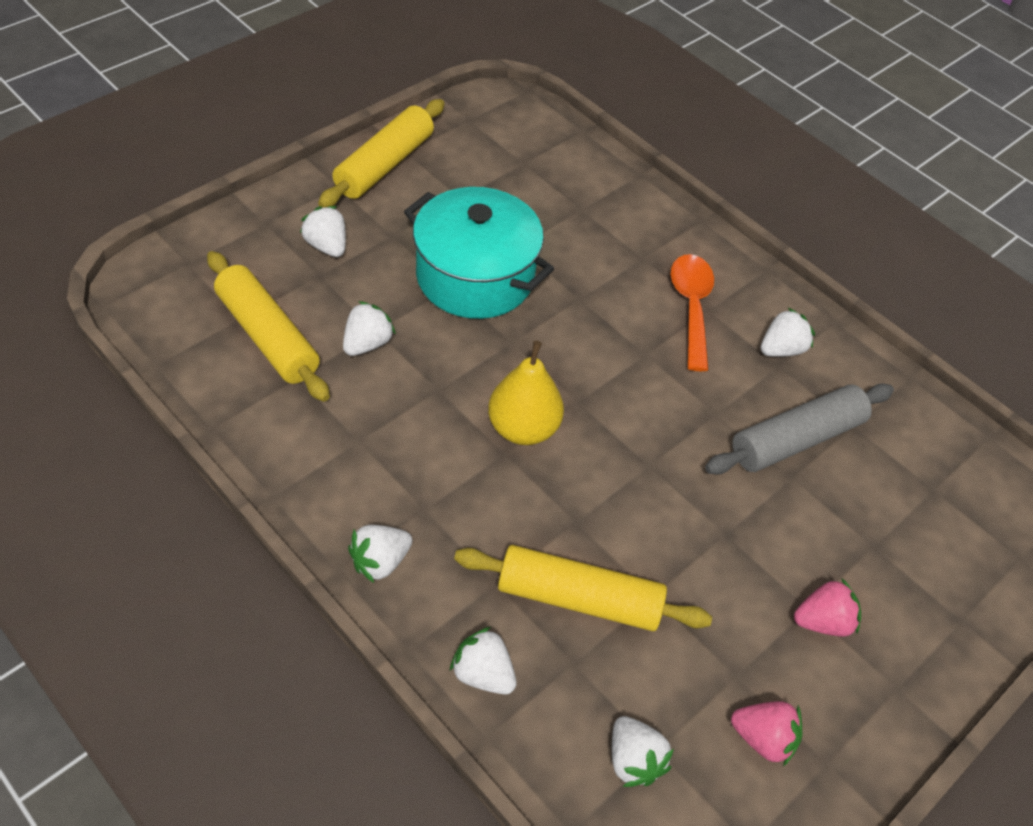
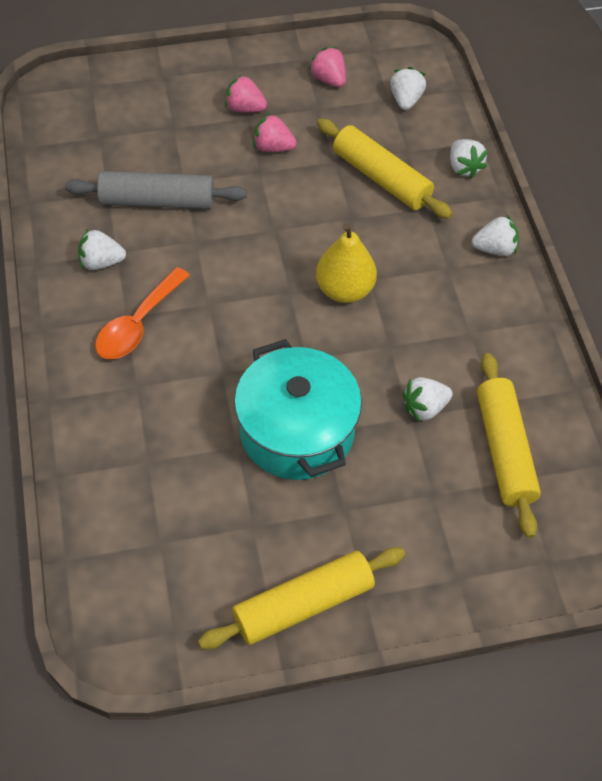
camera: 145 degrees left, 5 degrees up
(327, 246) = (411, 524): white strawberry -> none
(739, 577) = (273, 147): none -> pink strawberry

